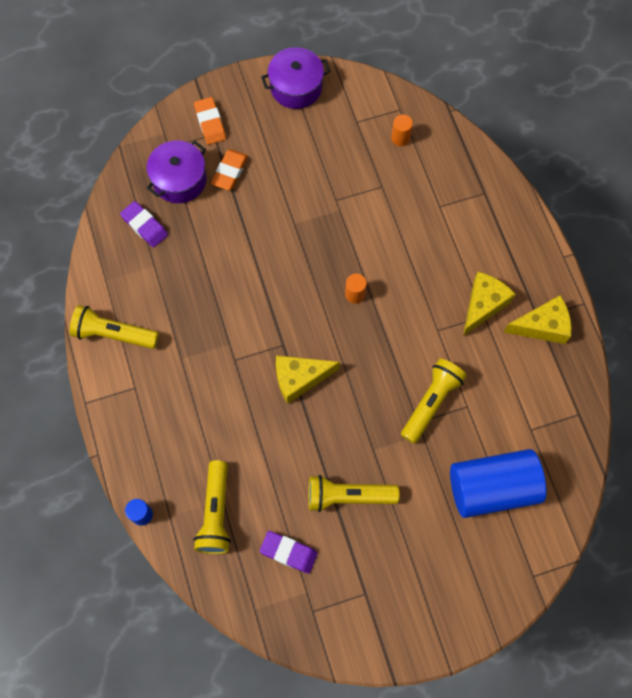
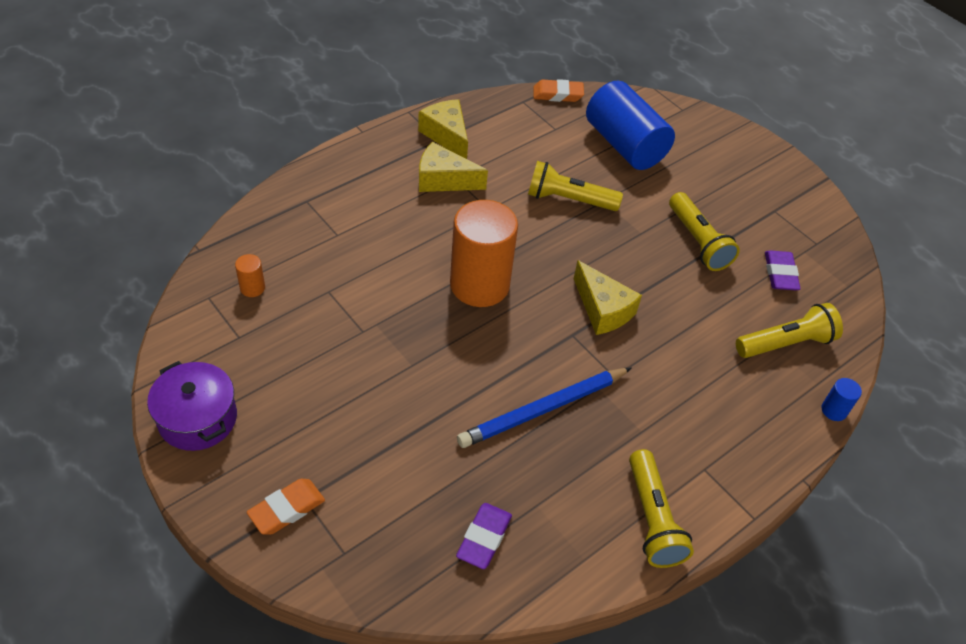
camera: 115 degrees left, 20 degrees down
(179, 180) = (395, 518): purple pot -> none
(224, 297) = (543, 409): none -> blue pencil
(230, 172) = (360, 459): orange eraser -> orange eraser (557, 94)
(355, 294) = (479, 285): orange cylinder -> orange cylinder, size x2.48

